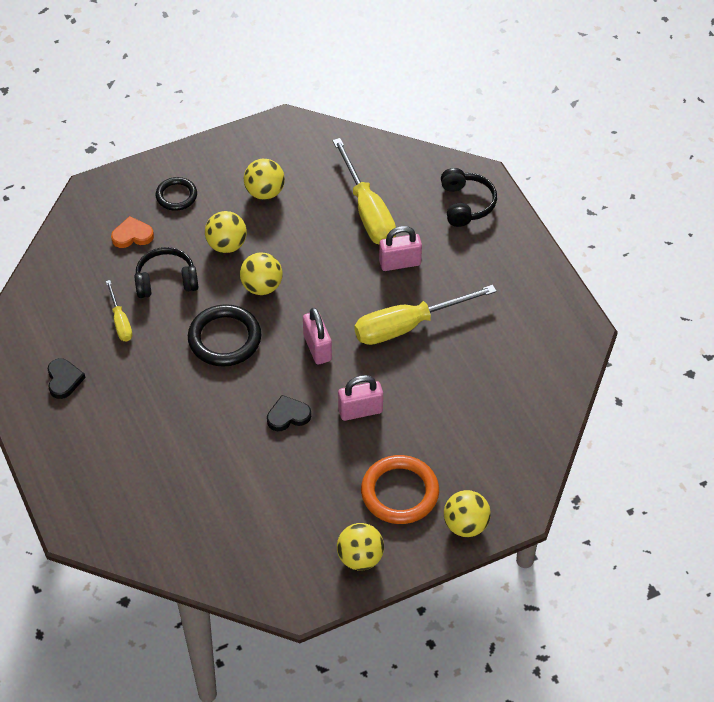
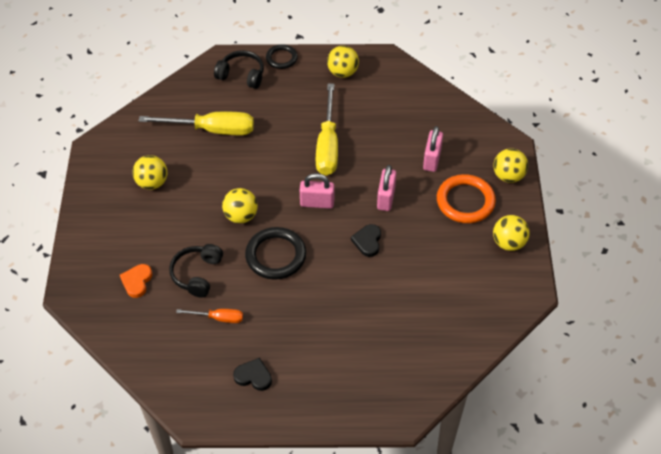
camera: 65 degrees left, 0 degrees up
(120, 321) = (218, 318): yellow screwdriver -> orange screwdriver
(176, 196) = (117, 239): black ring -> black ring (281, 58)
(226, 245) = (187, 224): yellow ball -> yellow ball (342, 72)
(400, 263) = (270, 129): pink padlock -> pink padlock (432, 159)

